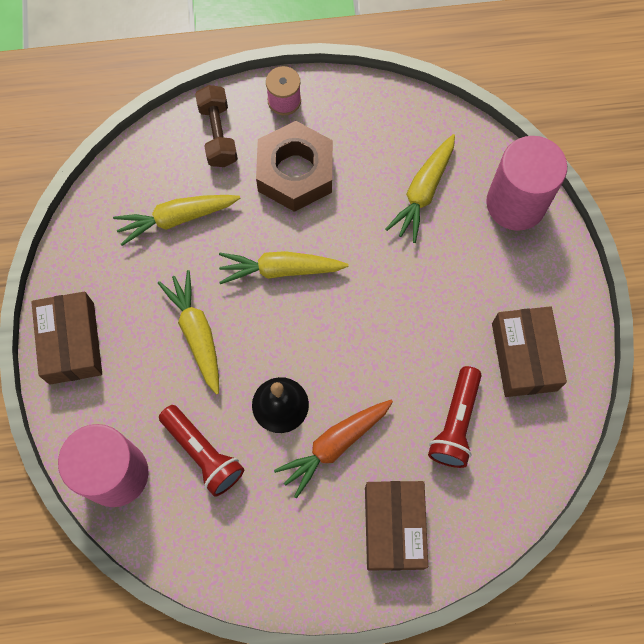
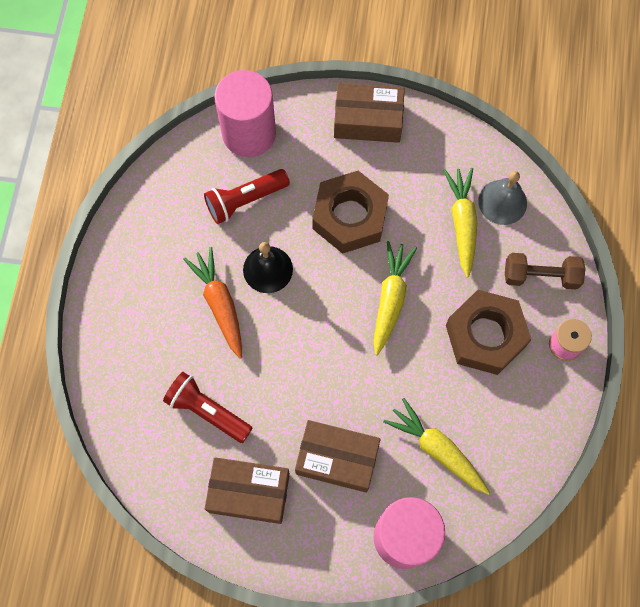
camera: 105 degrees right, 0 degrees up
(143, 184) = (502, 202): none -> grey bell
(196, 333) = (349, 217): yellow carrot -> brown nut
(394, 527) = (137, 333): brown box -> brown box (337, 459)

